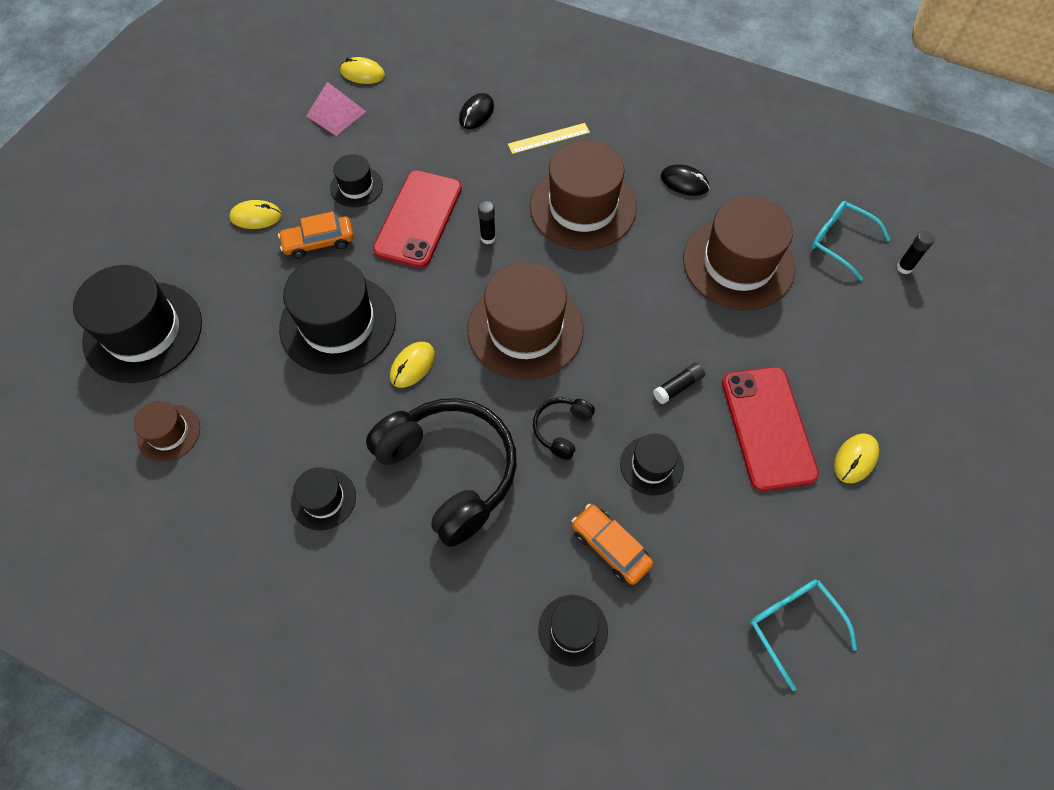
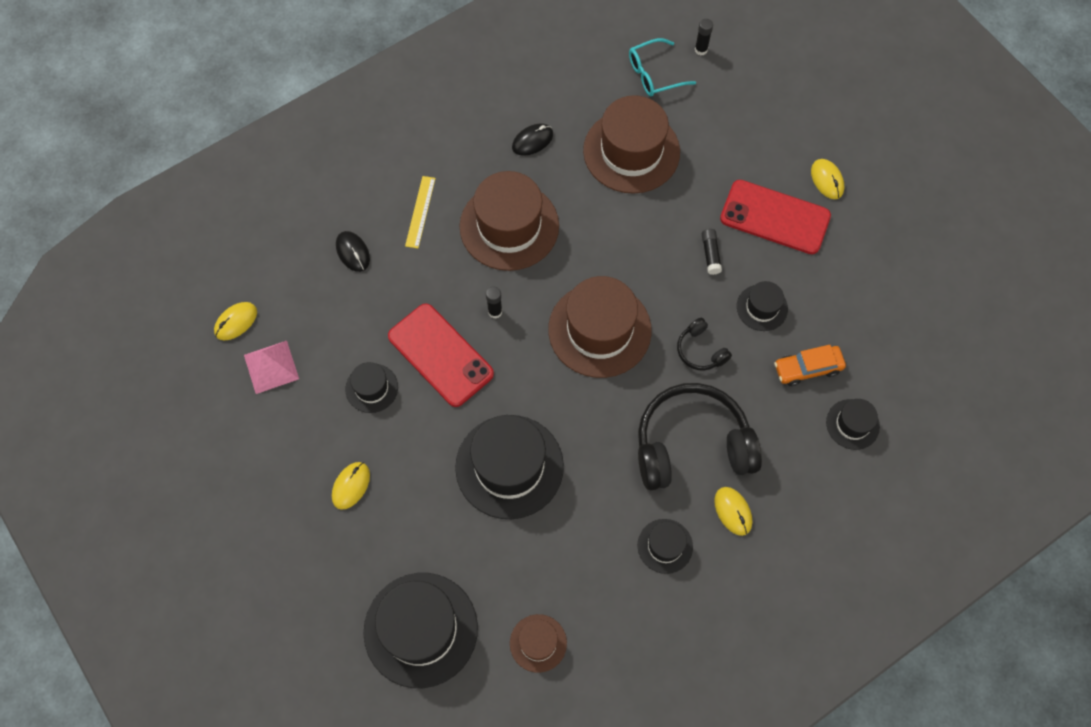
camera: 60 degrees left, 5 degrees up
(319, 242) = (414, 445): orange car -> none
(412, 366) = (584, 428): yellow mouse -> yellow mouse (733, 511)
(793, 625) = (916, 290): turquoise glasses -> none

